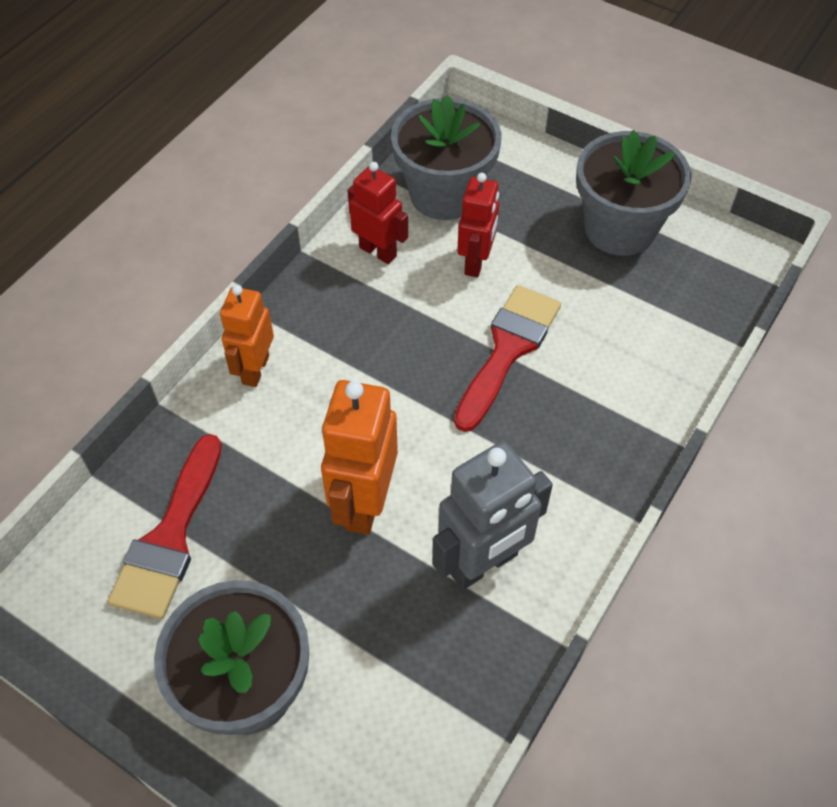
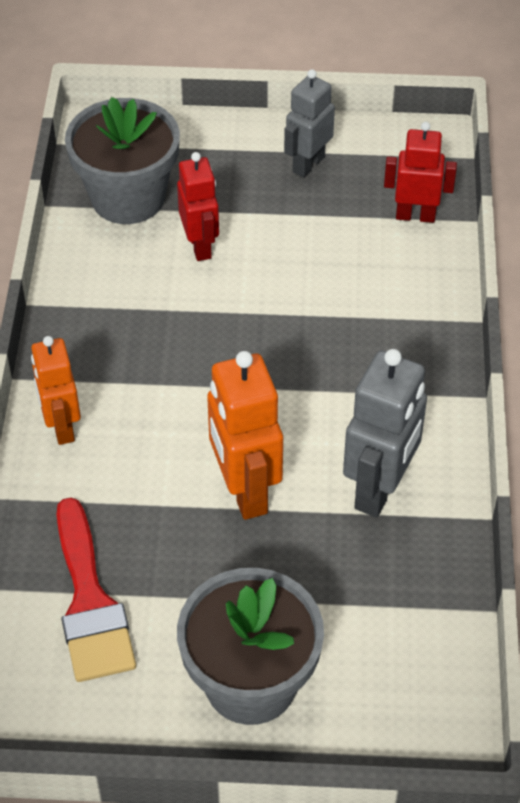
camera: 30 degrees left, 5 degrees down
(378, 251) = (102, 274): red robot -> red robot (415, 216)
(508, 349) = (280, 308): red brush -> none
(619, 229) = (308, 164): grey flower pot -> grey robot

